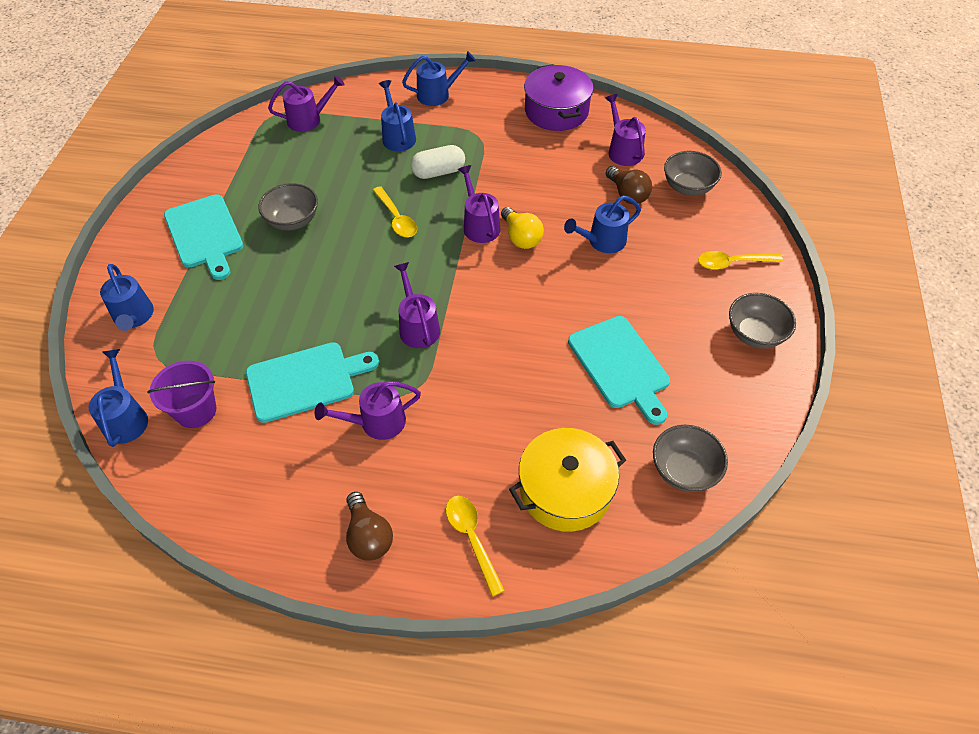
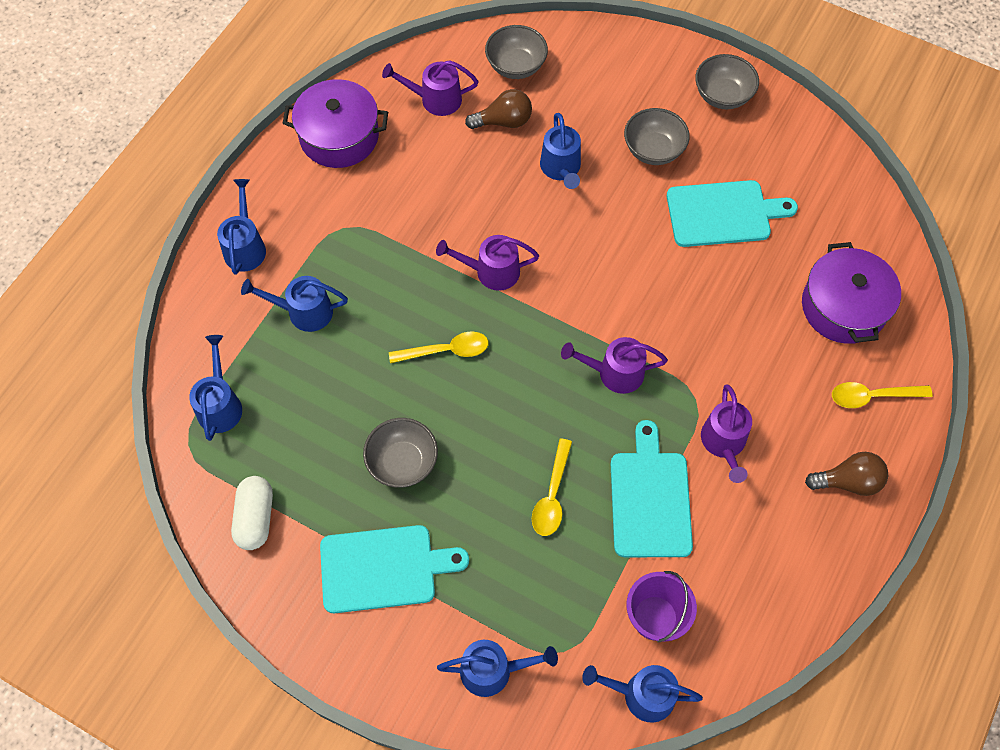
camera: 70 degrees left, 10 degrees up
(309, 119) = (220, 404): purple watering can -> blue watering can
(438, 172) = (388, 286): white capsule -> white capsule (255, 518)
(521, 237) = (526, 239): yellow light bulb -> none
(565, 490) = (843, 307): yellow pot -> purple pot
(684, 470) = (848, 210): grey bowl -> grey bowl (653, 150)
(732, 263) = (632, 74): yellow spoon -> yellow spoon (552, 495)

